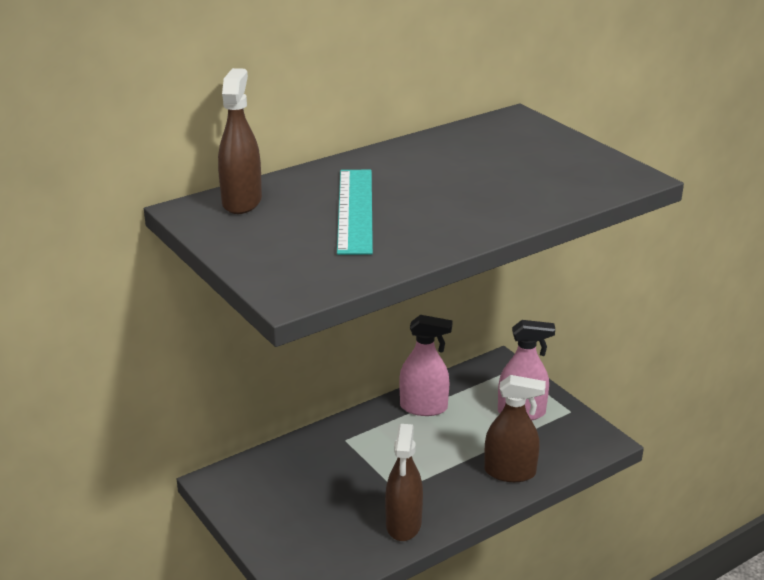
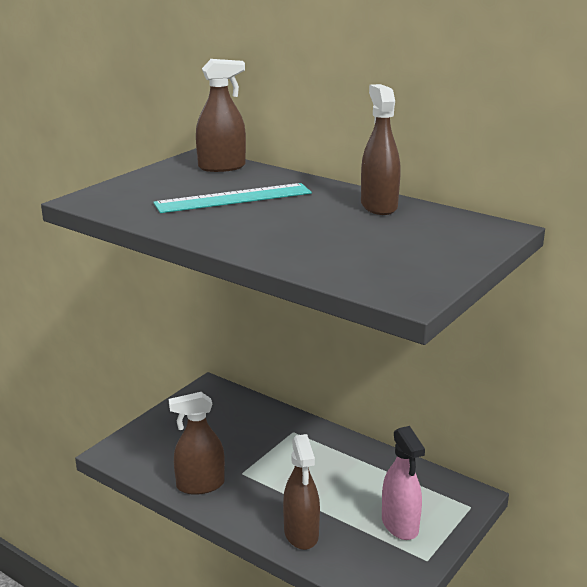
camera: 70 degrees right, 5 degrees down
(423, 407) = (365, 462): pink spray bottle -> none
(430, 150) = (378, 206): none -> brown spray bottle

